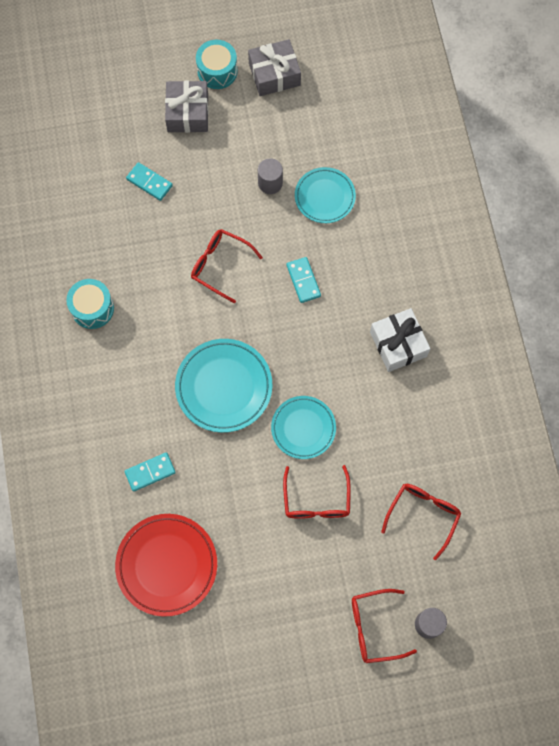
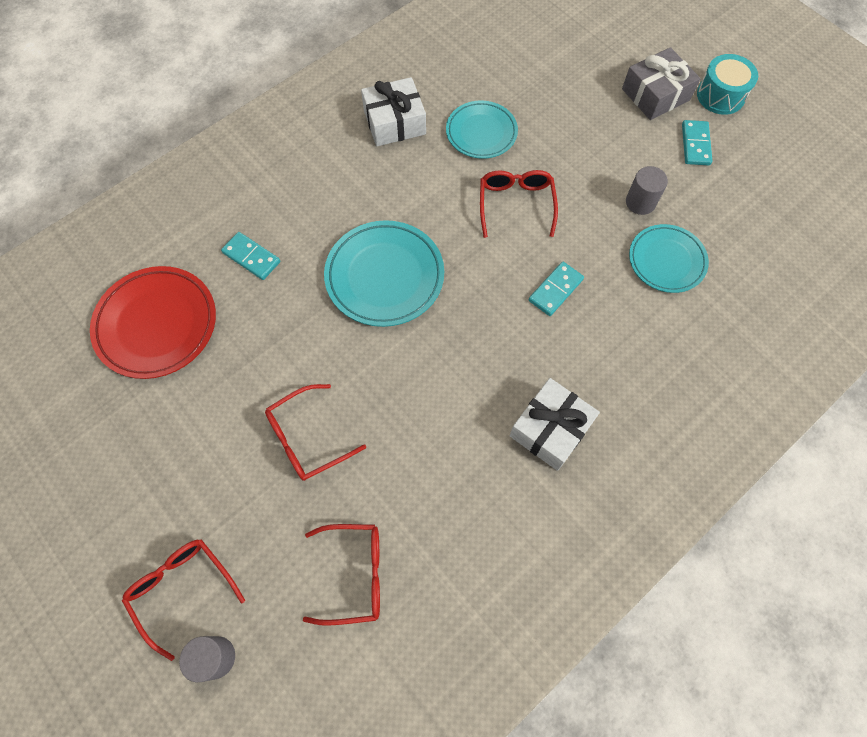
camera: 60 degrees right, 5 degrees down
(92, 308) = (394, 122): turquoise drum -> white gift
(149, 182) = (557, 101): turquoise domino -> turquoise domino (695, 144)
(274, 74) = (762, 144): grey gift -> none
(303, 428) = (385, 379): turquoise plate -> turquoise plate (481, 133)

